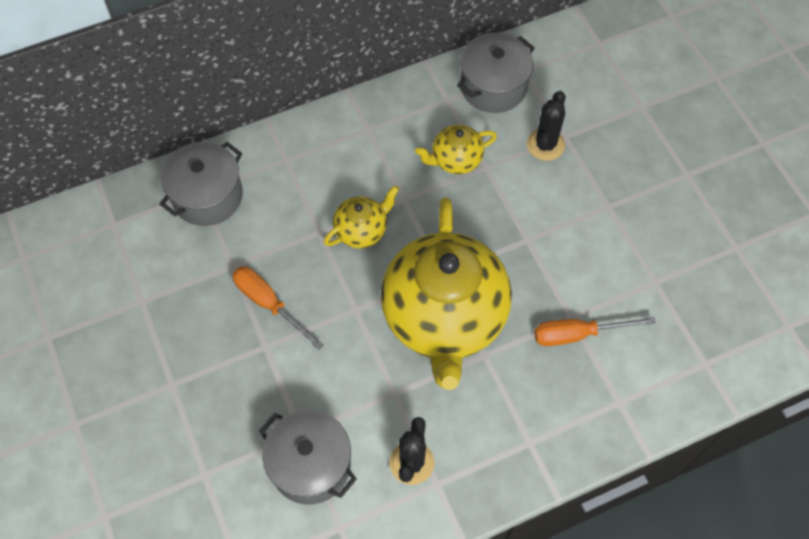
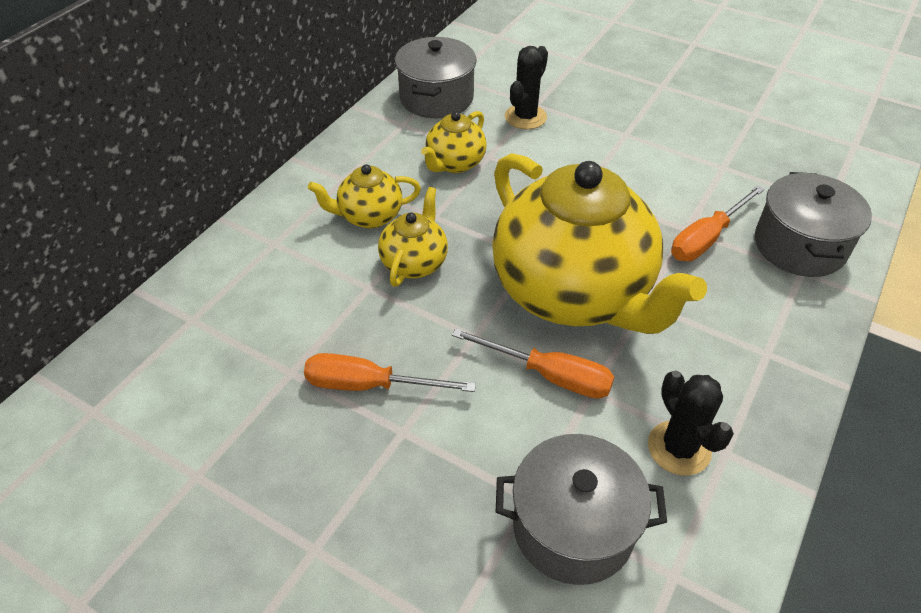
camera: 35 degrees left, 15 degrees down
(207, 196) = (204, 320): grey pot -> grey pot (799, 246)
(361, 173) = (369, 216): none -> yellow teapot
(377, 366) = (549, 375): none -> orange screwdriver
(545, 145) = (525, 117): black cactus -> black cactus turned 45 degrees clockwise

